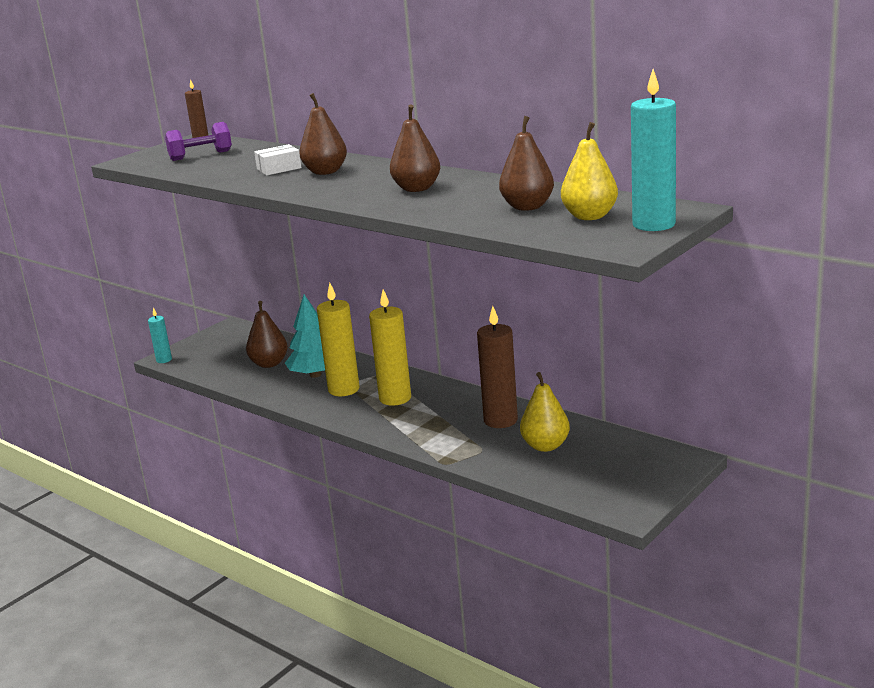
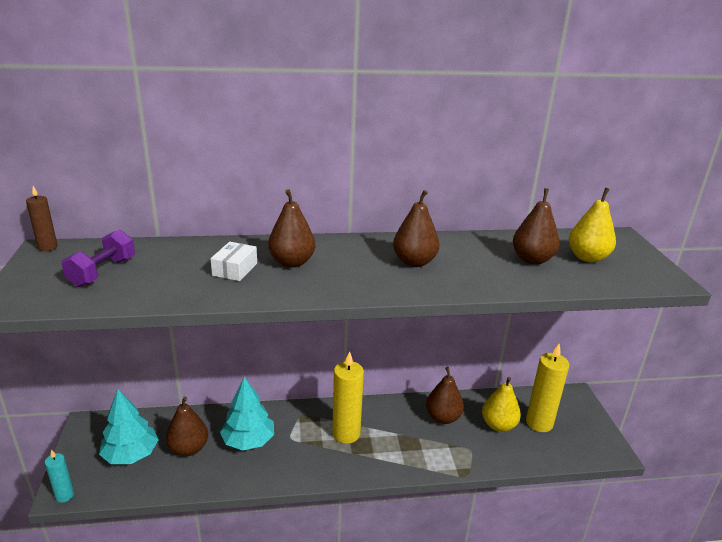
camera: 50 degrees left, 5 degrees up
(230, 353) = (131, 454): none -> turquoise tree
(344, 389) = (294, 444): yellow candle -> yellow candle (539, 423)
(500, 420) = (443, 417): brown candle -> brown pear
(654, 225) = (636, 254): turquoise candle -> none

